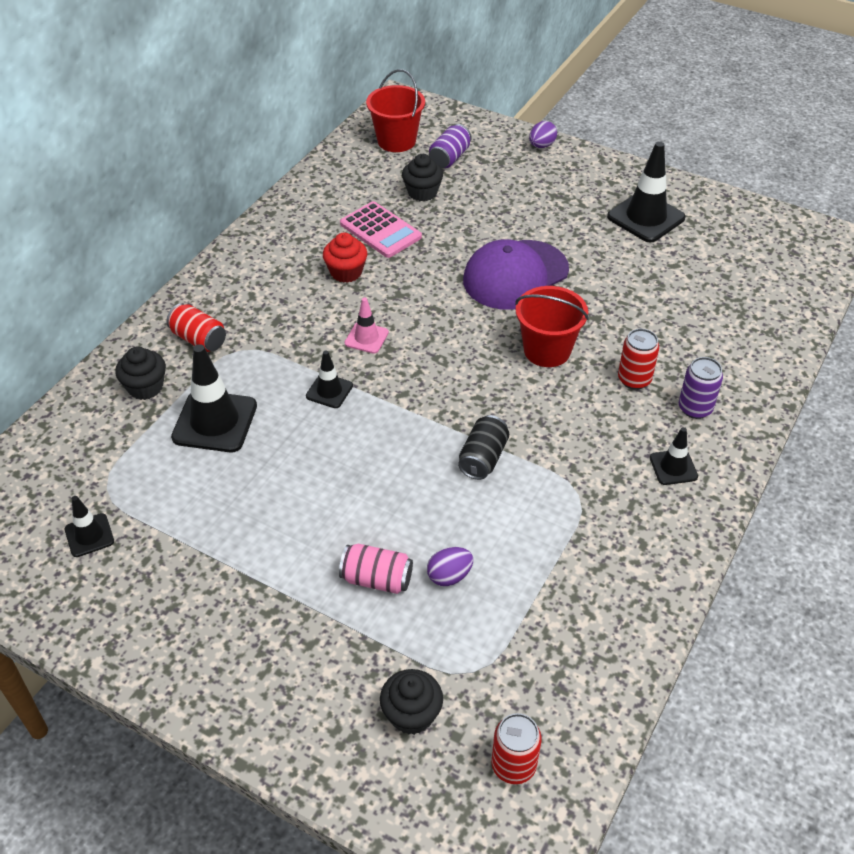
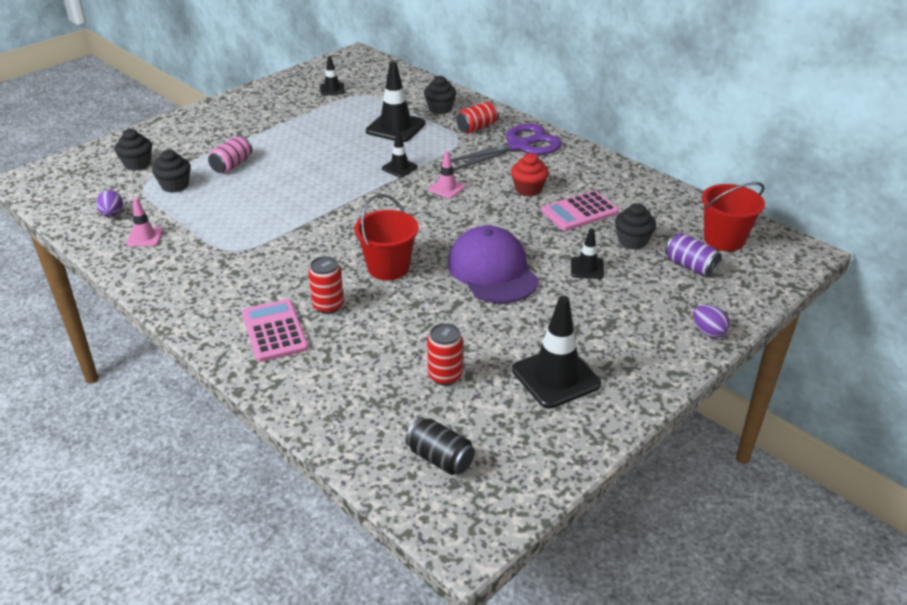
camera: 105 degrees right, 10 degrees down
(243, 294) = (519, 146): none -> purple scissors
(449, 576) = (213, 189): purple egg -> purple egg (112, 214)
(457, 628) = (175, 186): none -> black cupcake
(483, 458) = (296, 217): black can -> black can (440, 458)
(513, 765) = (77, 189): red can -> red can (445, 376)
(595, 604) = (145, 237): none -> pink traffic cone
(673, 467) = (224, 301): black traffic cone -> black traffic cone (587, 268)
(695, 408) = (274, 331): purple can -> pink calculator

